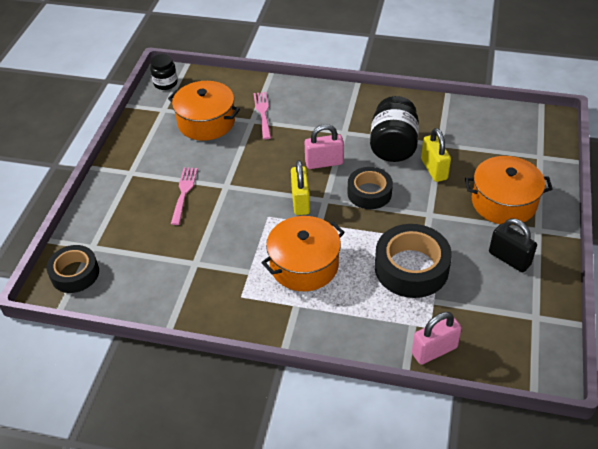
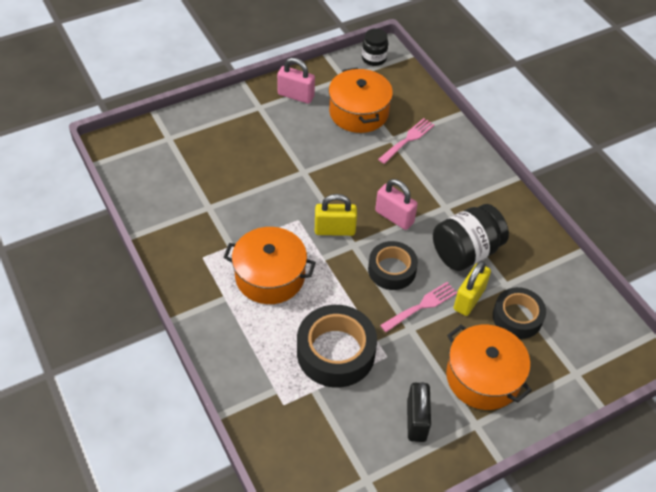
camera: 45 degrees right, 5 degrees up
(75, 273) = (136, 147): black tape -> black tape (517, 317)
(184, 193) = (270, 152): pink fork -> pink fork (421, 306)
(300, 202) = (334, 230): yellow padlock -> yellow padlock turned 45 degrees clockwise
(434, 350) = (261, 422): pink padlock -> pink padlock (296, 95)

